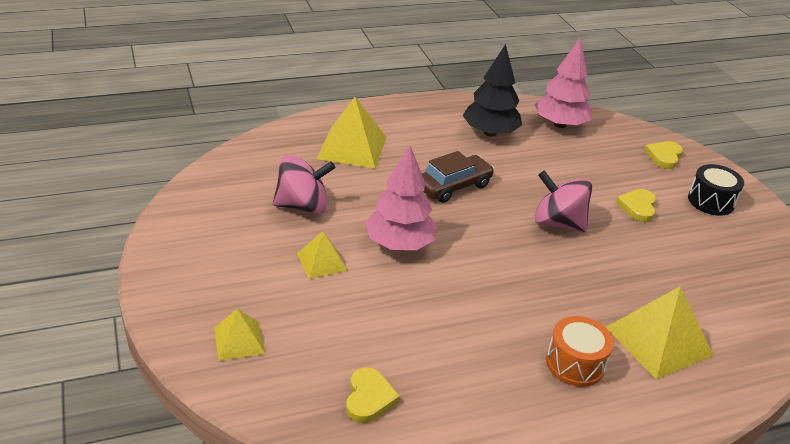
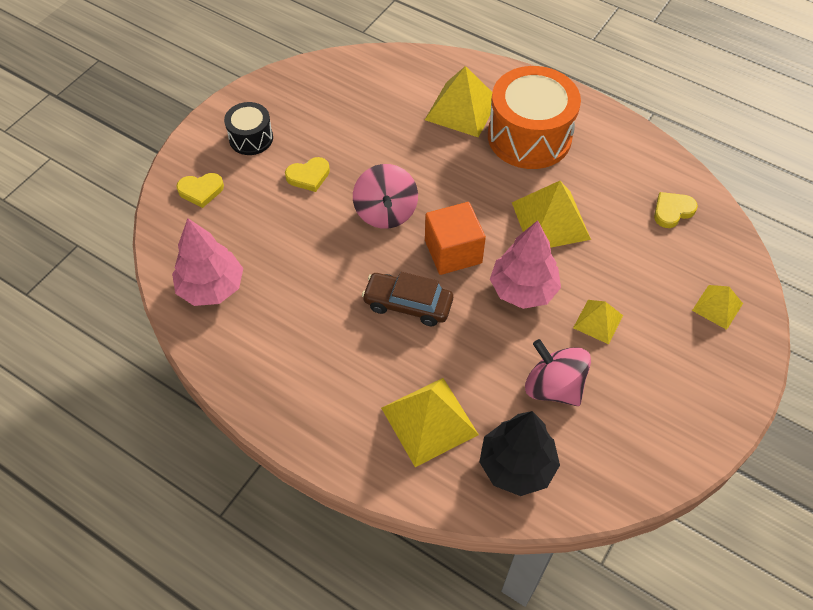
camera: 125 degrees left, 20 degrees up
(451, 305) = (551, 220): none -> yellow pyramid
(478, 232) = (453, 252): none -> orange cube
(490, 133) = (285, 331): black tree -> black tree (516, 466)
(575, 364) = (529, 136): orange drum -> orange drum, size x1.92

